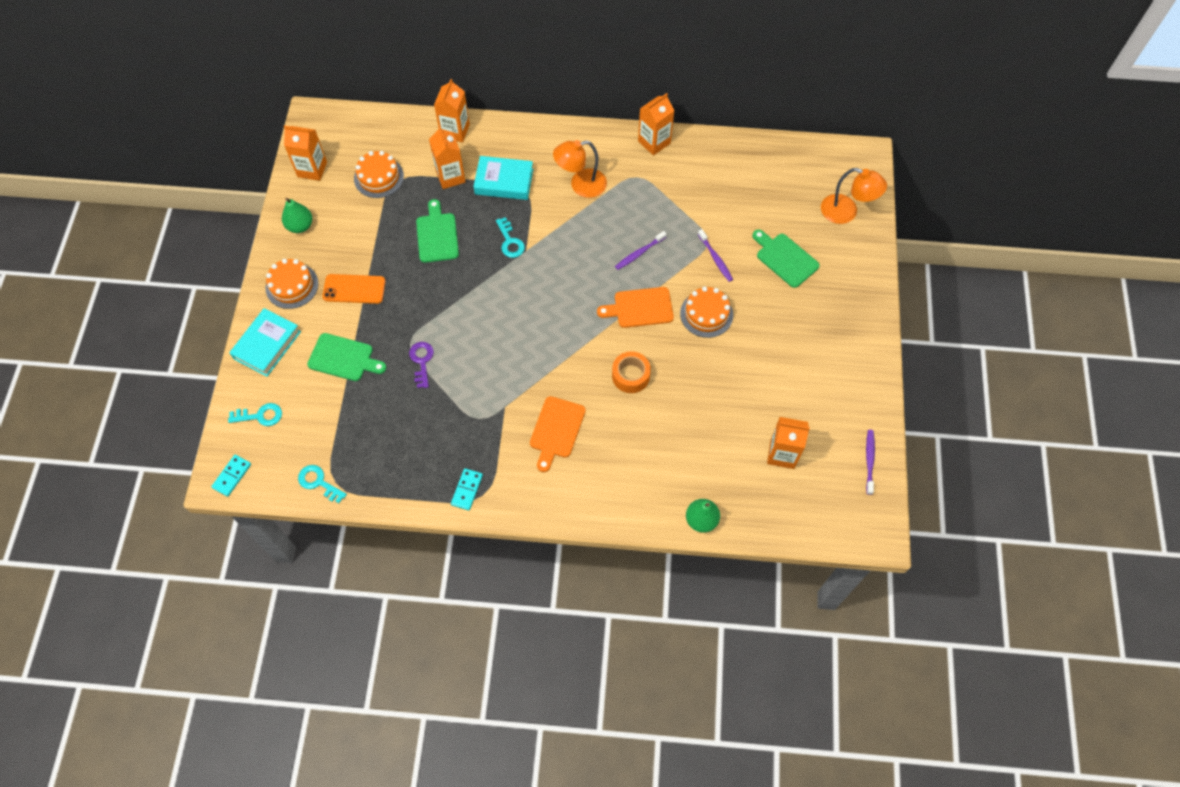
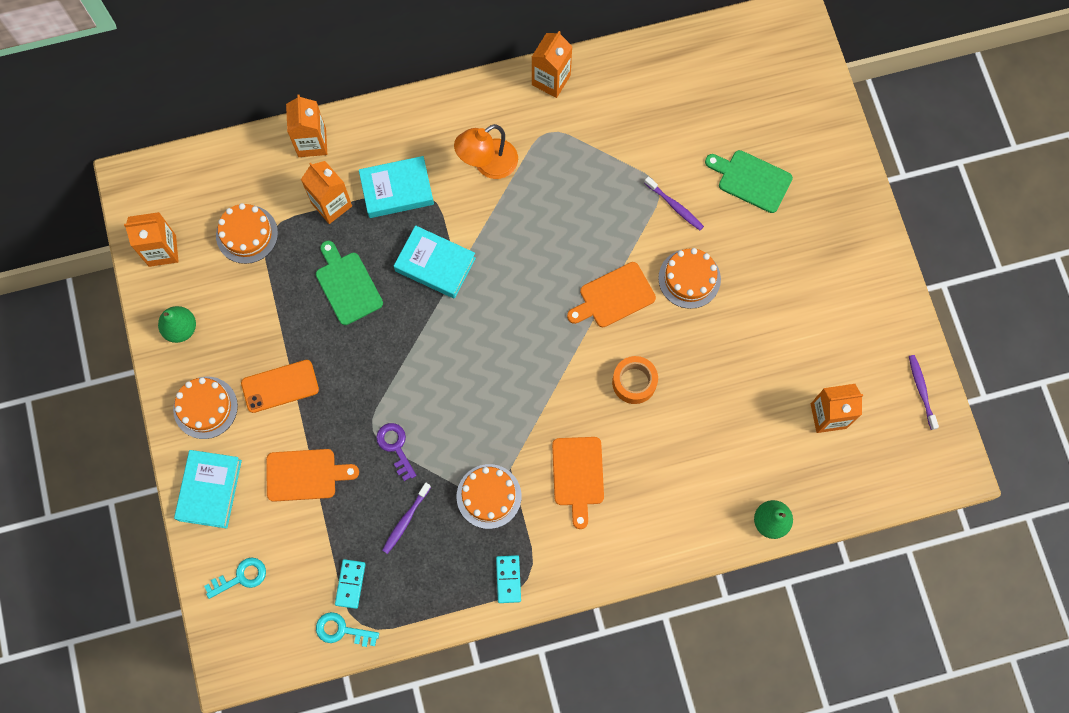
camera: 20 degrees left, 10 degrees up
(232, 476) = (241, 658): turquoise domino -> turquoise domino (350, 584)
(344, 358) = (305, 475): green cutting board -> orange cutting board
(478, 422) = (489, 496): none -> orange cake
(510, 241) = (435, 264): turquoise key -> turquoise book
(639, 253) = (587, 229): purple toothbrush -> purple toothbrush (405, 520)
(846, 212) = (799, 99): orange lamp -> none

